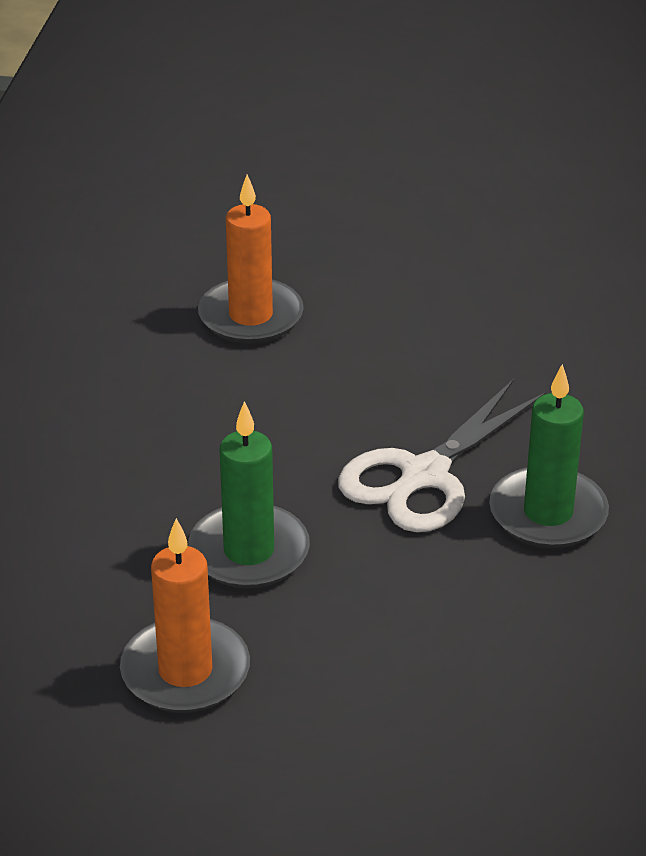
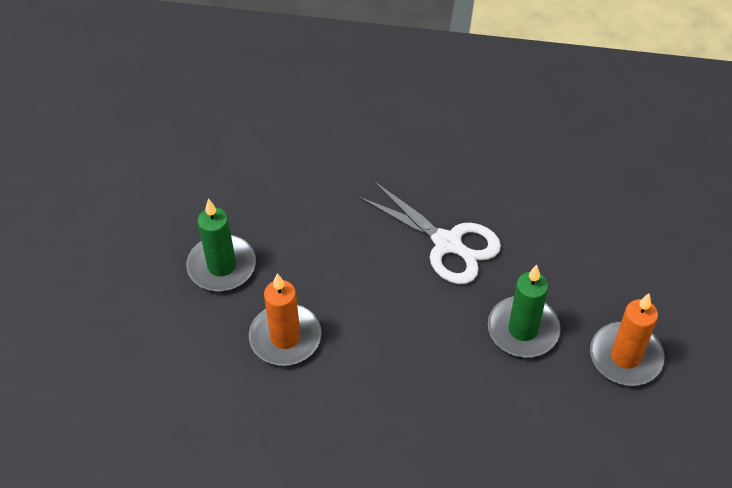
camera: 90 degrees left, 15 degrees up
(548, 513) = (476, 188): green candle -> green candle (222, 266)

